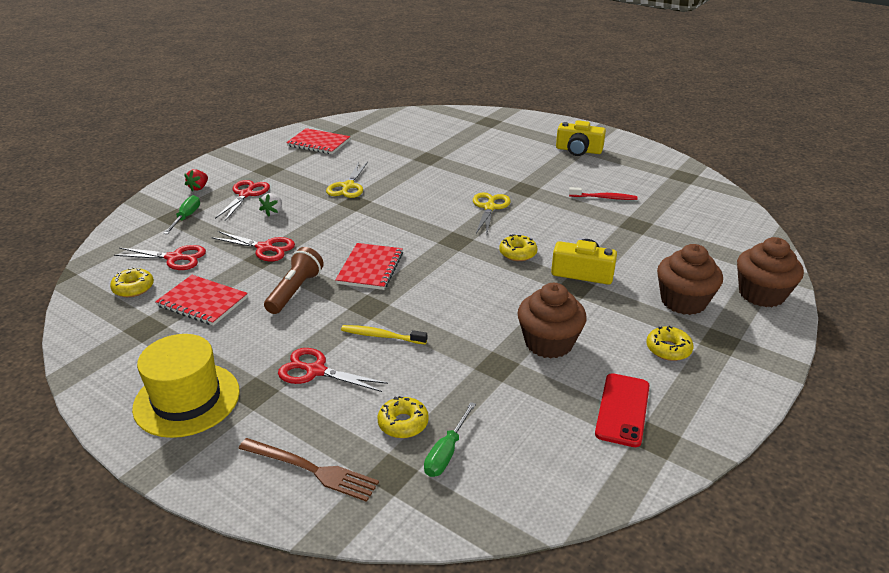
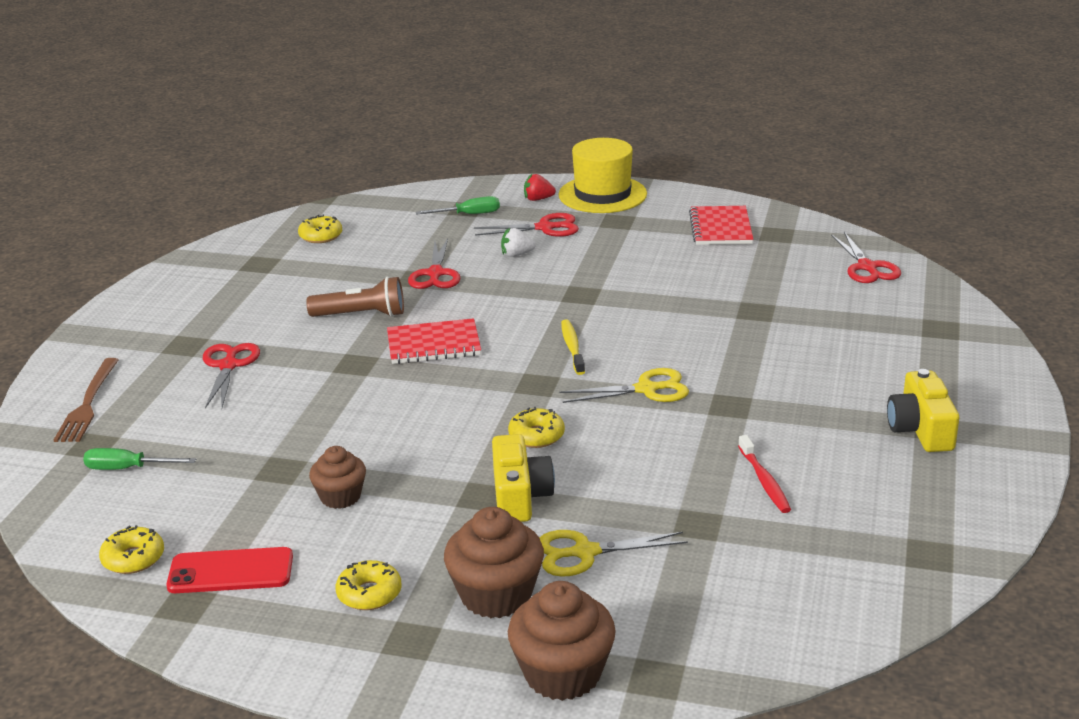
camera: 70 degrees right, 5 degrees down
(175, 258) = (385, 236): red scissors -> red scissors (867, 267)
(187, 399) = (164, 317): yellow hat -> yellow hat (602, 194)
(202, 302) = (315, 275): red notebook -> none
(348, 186) = (618, 279): yellow scissors -> yellow scissors (585, 552)
(381, 336) = (303, 386): yellow toothbrush -> yellow toothbrush (572, 347)
(403, 423) = (164, 434): yellow donut -> yellow donut (133, 558)
(548, 343) = (340, 497): brown cupcake -> brown cupcake, size x0.63

